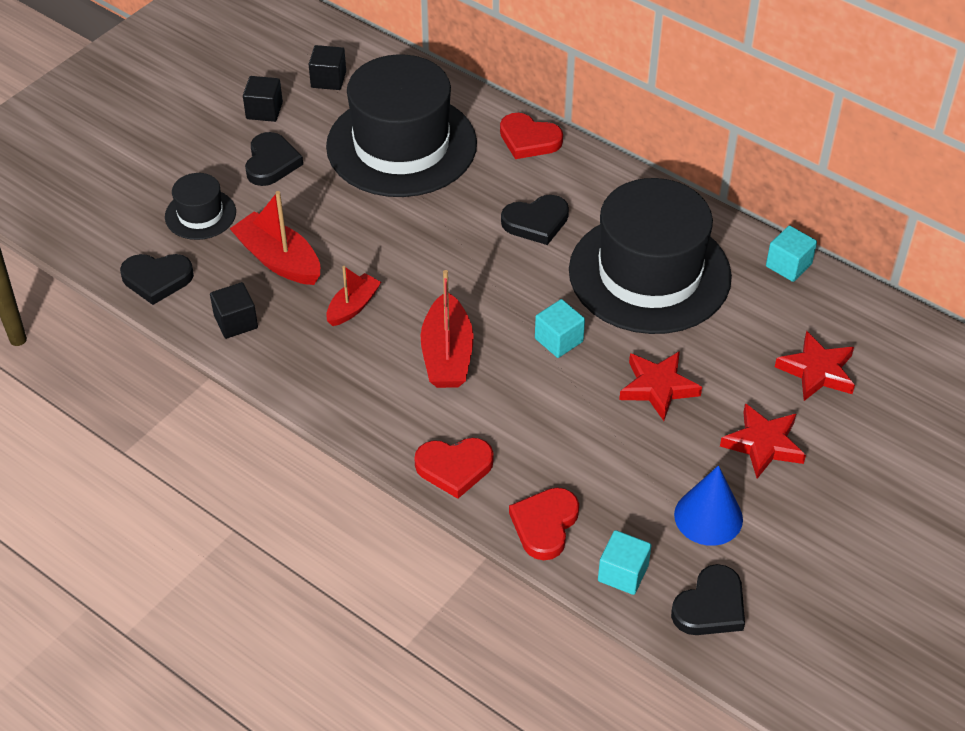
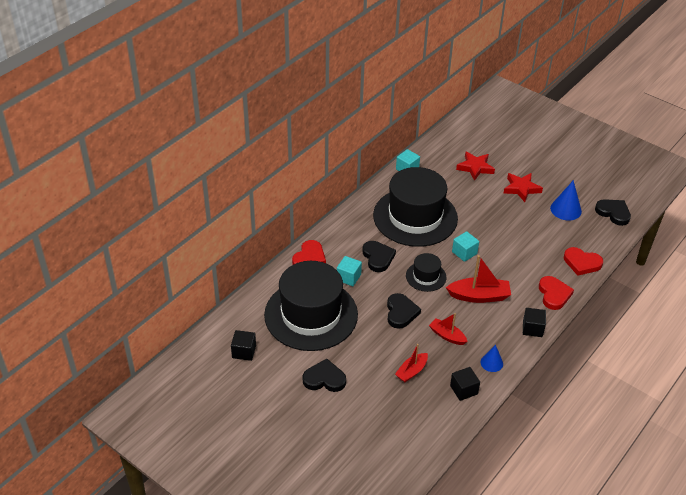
camera: 90 degrees left, 5 degrees down
(157, 279) = (431, 433): black heart -> black heart (401, 313)
(200, 214) = (372, 414): black hat -> black hat (426, 276)
(264, 110) = (272, 385): black cube -> black cube (532, 329)
(279, 260) = (411, 371): red boat -> red boat, size x0.62
(291, 362) = (491, 363): none -> blue cone
(623, 573) = (602, 239): turquoise cube -> turquoise cube (348, 277)
(658, 387) = (492, 219): red star -> none

